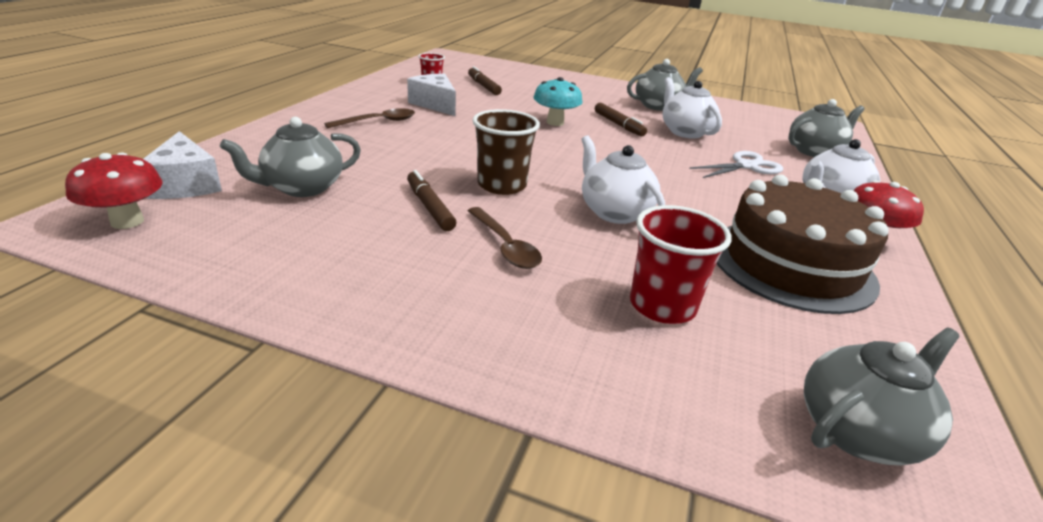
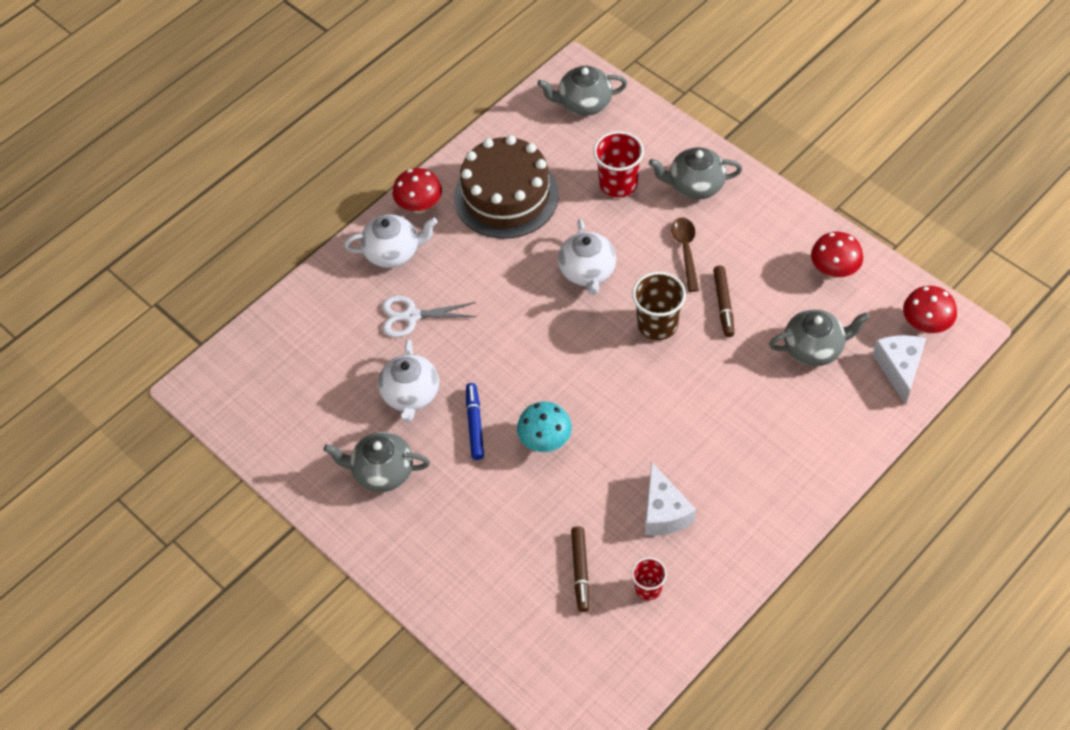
camera: 150 degrees left, 25 degrees up
(268, 256) = (834, 270): none -> red mushroom
(378, 122) = (737, 469): brown spoon -> none
(618, 125) = (475, 424): brown marker -> blue marker
(814, 151) = (306, 330): grey teapot -> grey teapot (695, 185)

